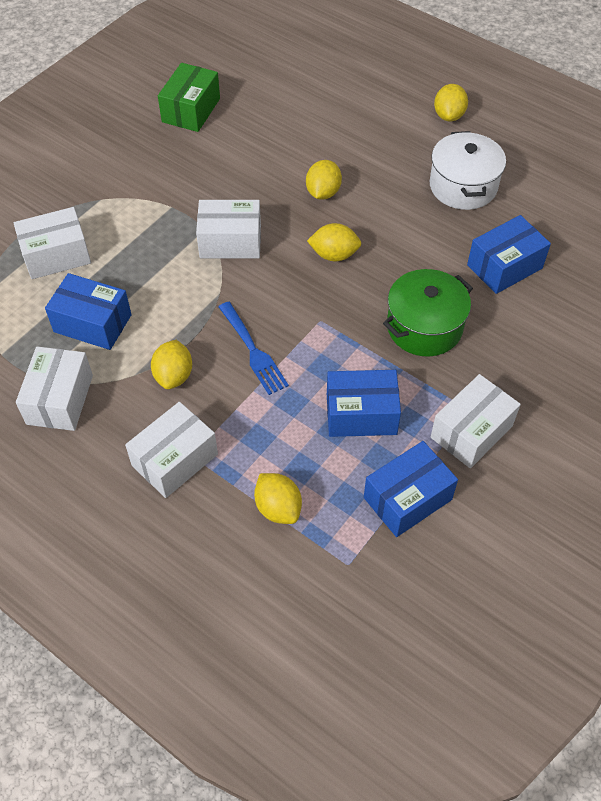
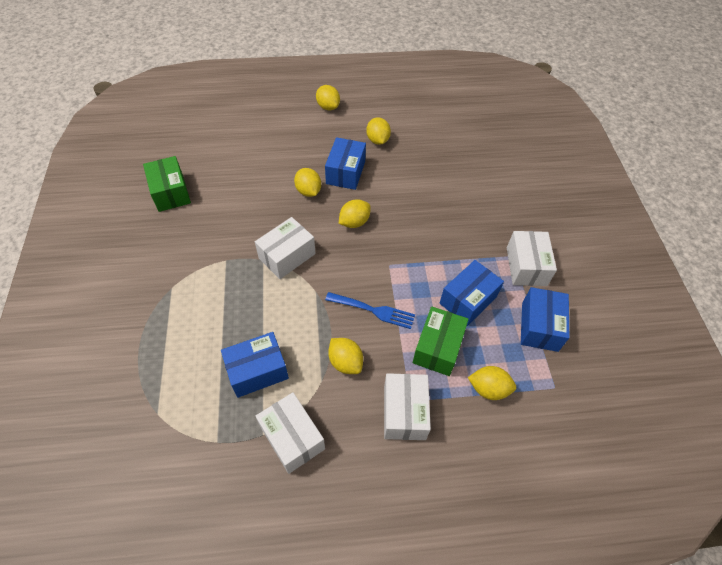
camera: 45 degrees left, 0 degrees up
(56, 255) = (181, 346): white box -> none
(274, 432) = (437, 348): none -> green box
(424, 327) = (444, 228): green pot -> none
(463, 186) = (377, 140): white pot -> yellow lemon
(504, 266) = (444, 169): blue box -> blue box (345, 172)

